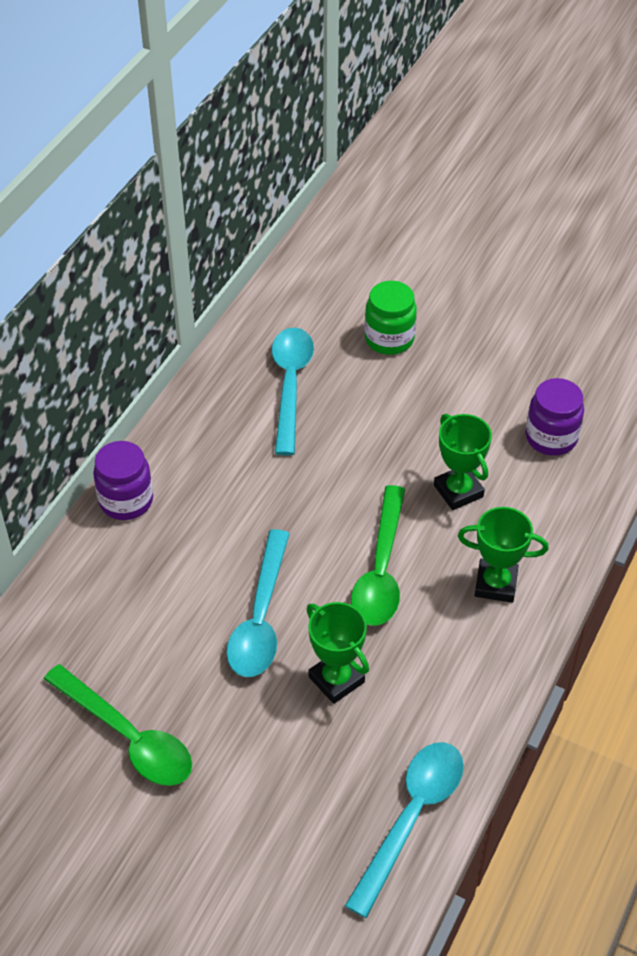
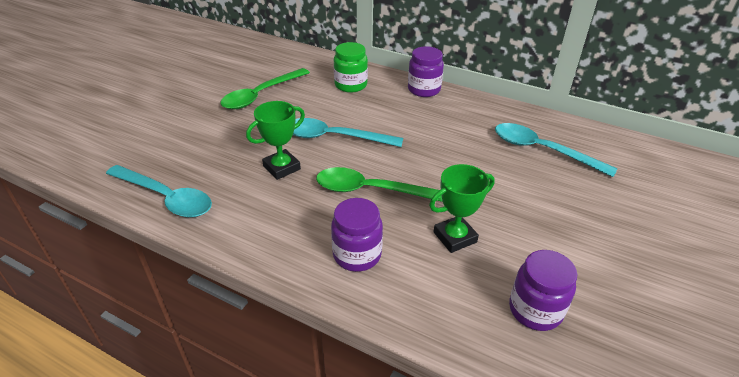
camera: 90 degrees right, 10 degrees down
(290, 385) = (542, 150): turquoise spoon -> turquoise spoon turned 150 degrees counterclockwise
(389, 339) = (617, 203): green jar -> green jar (351, 85)
(496, 584) = (357, 255): green trophy -> purple jar

